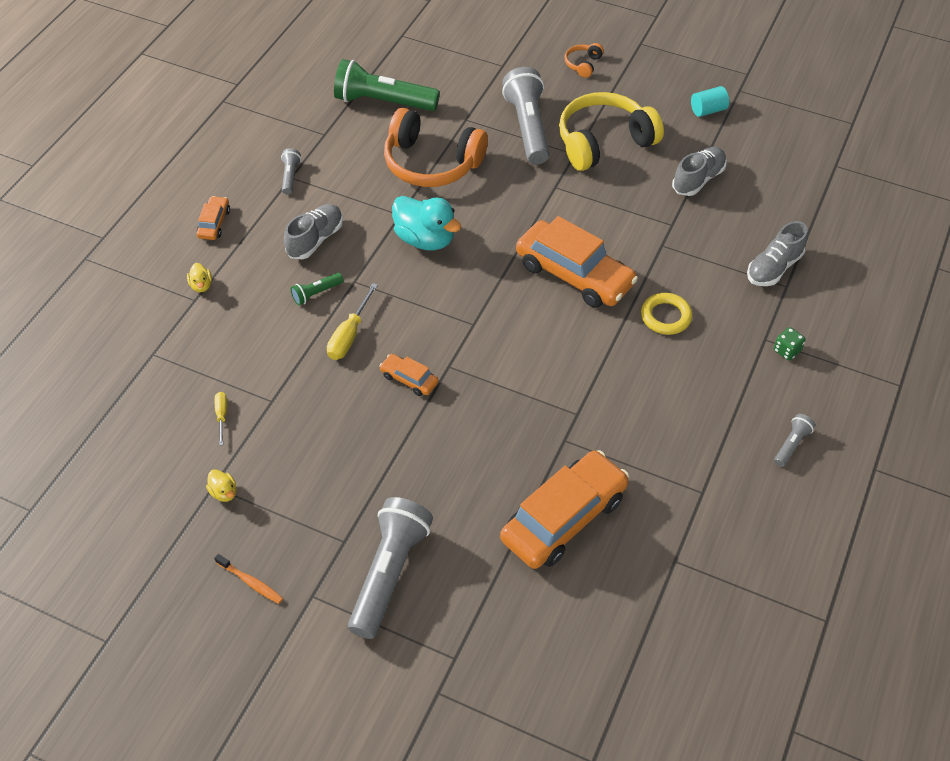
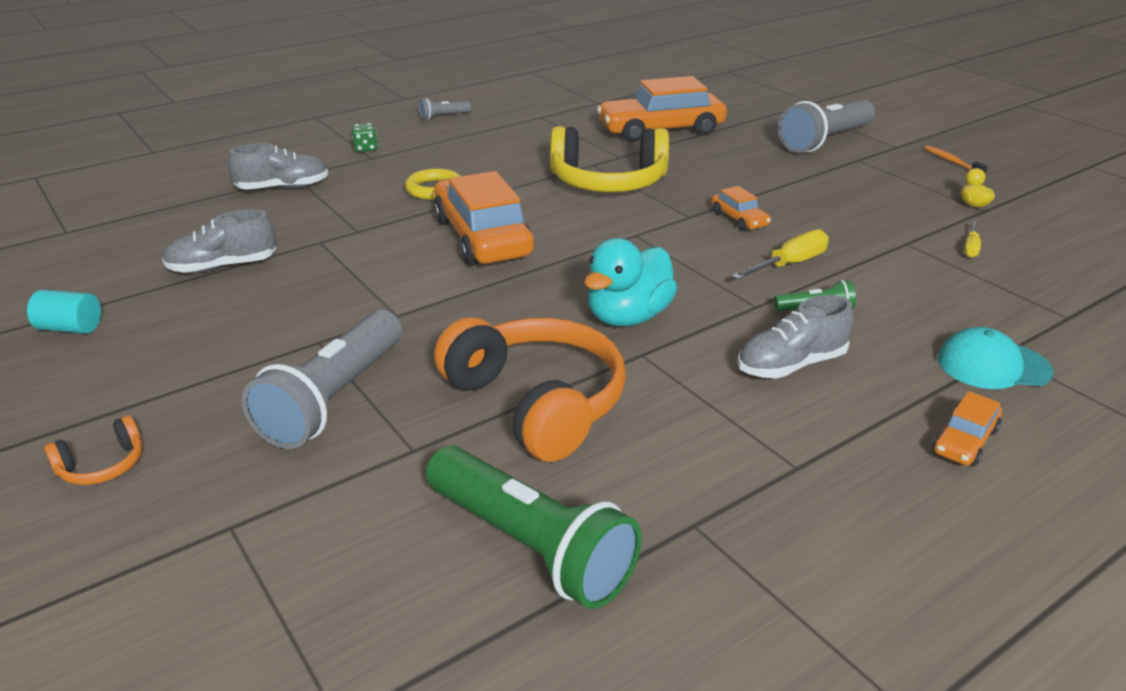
camera: 150 degrees left, 20 degrees down
(201, 285) = (993, 365): yellow duck -> turquoise cap
(290, 176) = (798, 468): grey flashlight -> none
(425, 239) = (628, 317): turquoise duck -> turquoise duck turned 120 degrees counterclockwise
(603, 142) = (261, 341): yellow headphones -> yellow headphones (608, 182)

